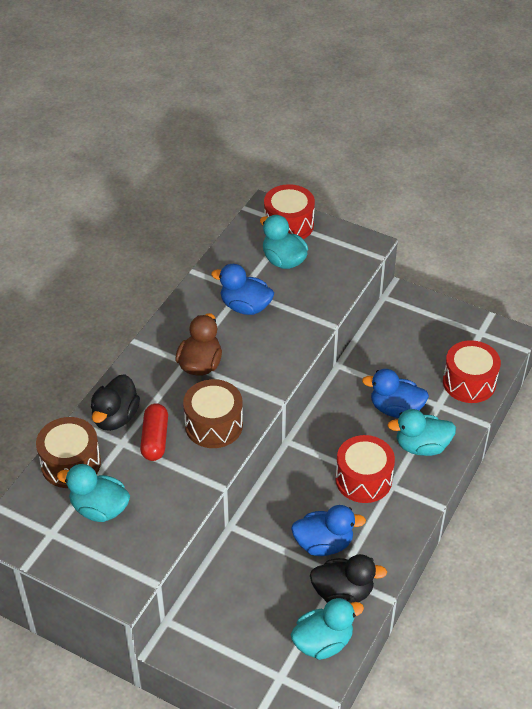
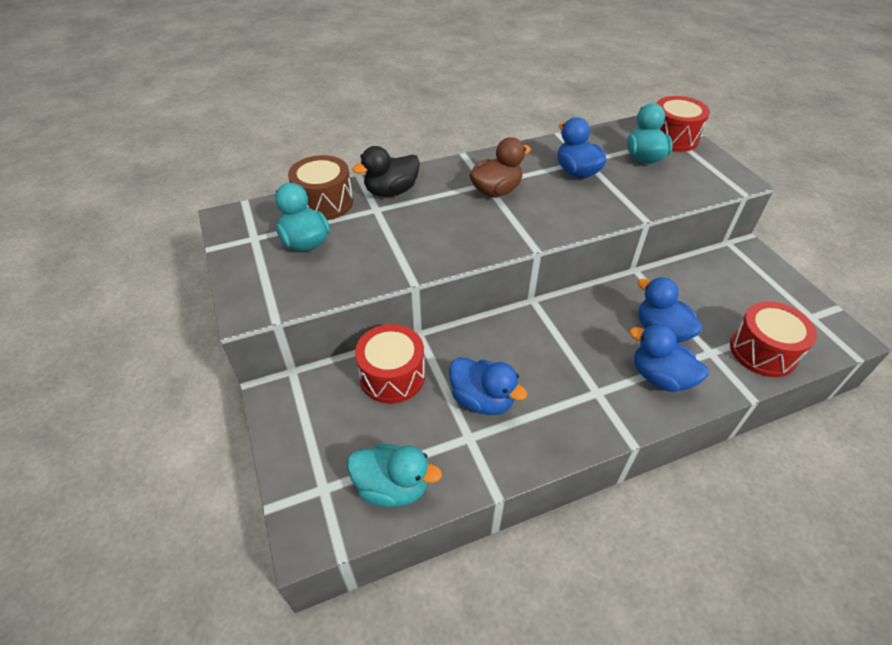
camera: 40 degrees right, 0 degrees up
(155, 439) = (402, 220): red capsule -> none
(214, 425) = (459, 235): brown drum -> none
(343, 592) = (457, 455): black duck -> none
(363, 479) = (573, 370): red drum -> red drum (392, 376)
(421, 446) = (660, 377): turquoise duck -> blue duck

